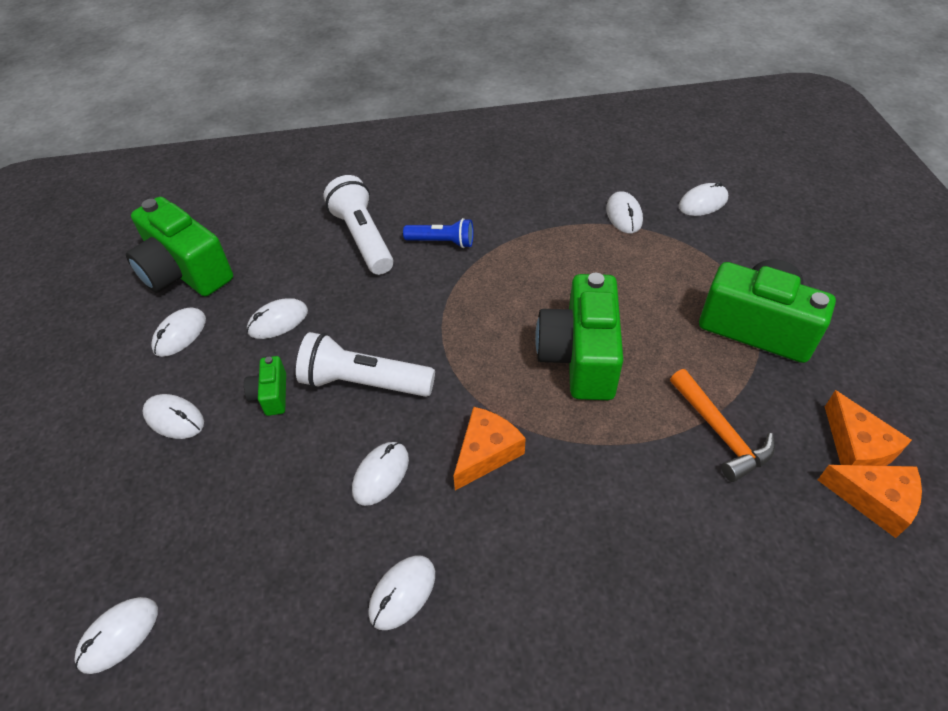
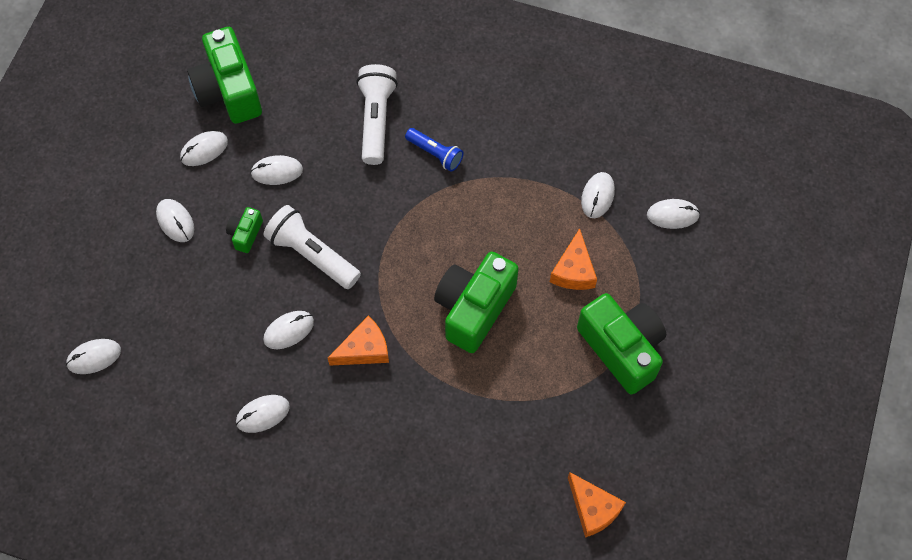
camera: 25 degrees right, 15 degrees up
(720, 432) = (529, 413): orange hammer -> none
(856, 447) = (613, 470): orange cheese -> orange cheese (573, 270)

